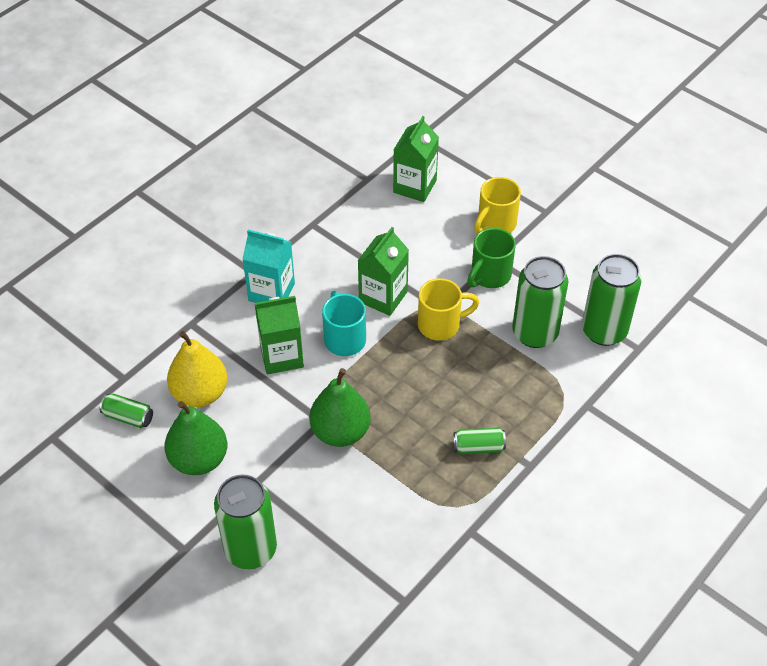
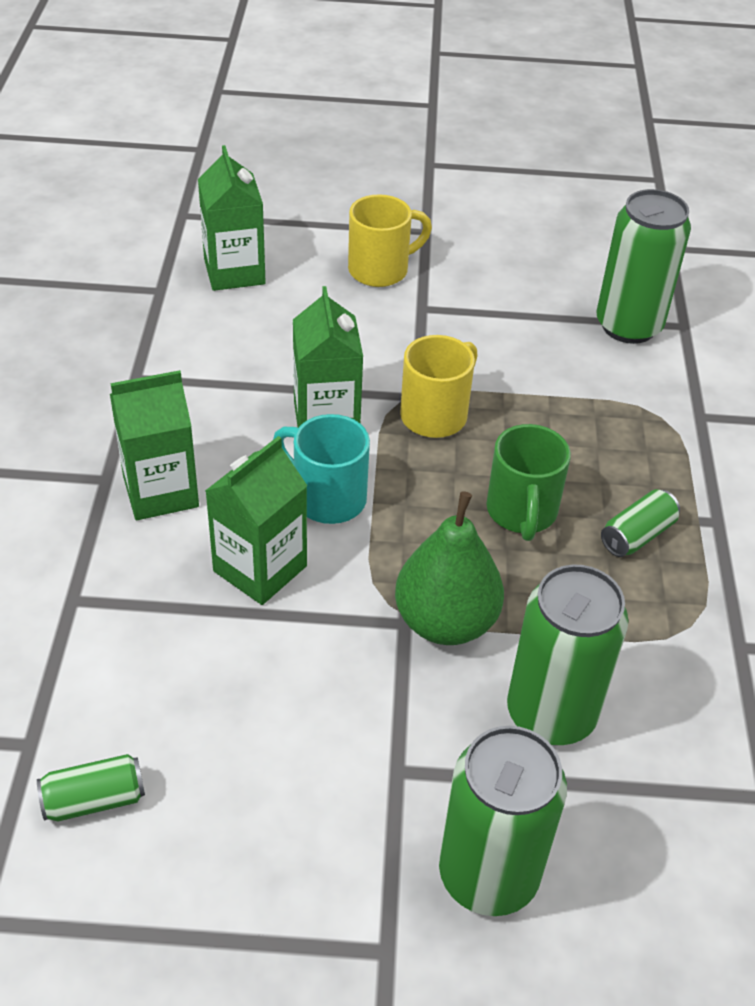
camera: 40 degrees left, 5 degrees down
(199, 459) = (276, 791): green pear -> none
(200, 393) = (183, 691): yellow pear -> none
(271, 292) = (160, 491): turquoise carton -> green carton
(489, 276) = (435, 329): green mug -> green mug (521, 513)
(495, 224) = (381, 270): yellow mug -> yellow mug turned 120 degrees counterclockwise
(535, 333) = (556, 367): green can -> green can (551, 714)

